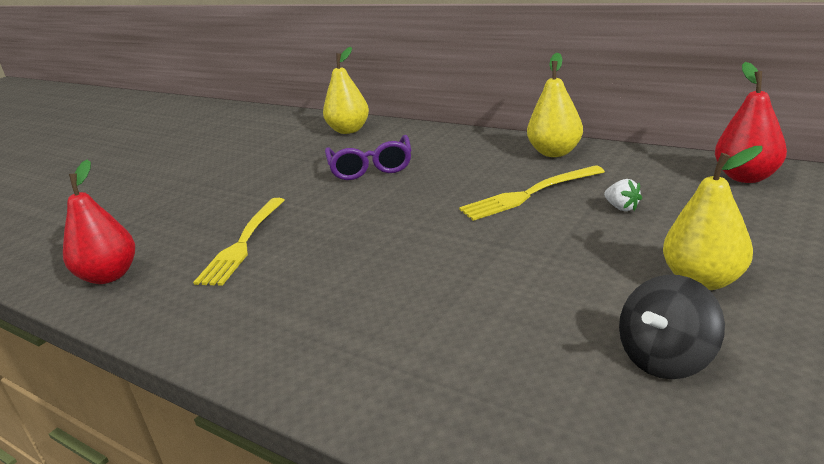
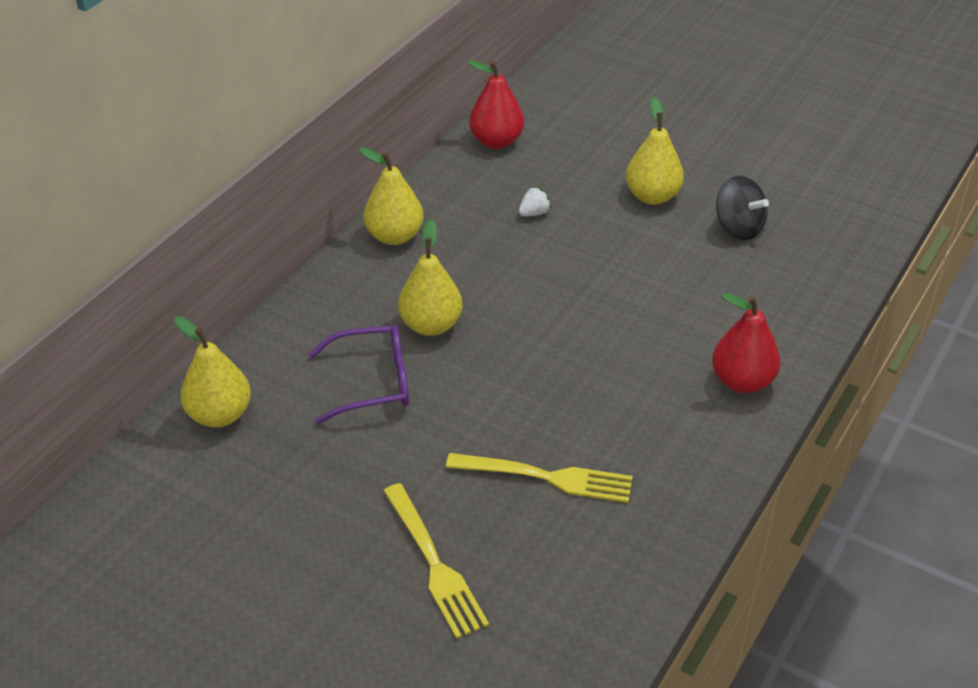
camera: 95 degrees left, 15 degrees up
(109, 276) = (601, 591): red pear -> red pear (742, 381)
(437, 179) = (431, 325): none -> yellow pear
(529, 194) = (491, 263): yellow fork -> yellow fork (434, 564)

